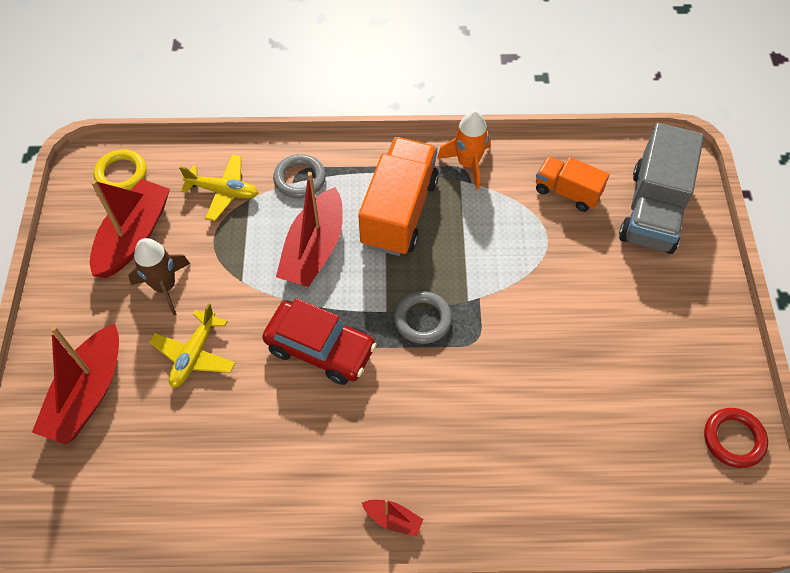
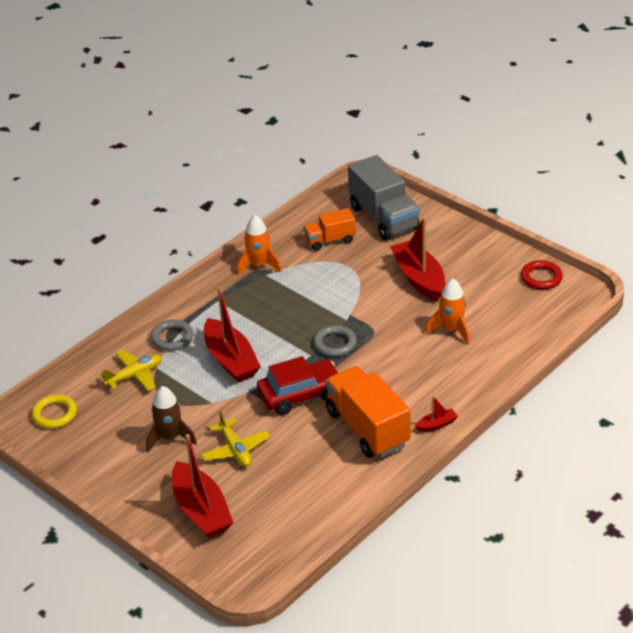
camera: 45 degrees left, 20 degrees down
(134, 236) = (113, 433): red boat -> red boat (419, 278)
(399, 212) = (253, 311): orange truck -> orange truck (367, 428)
(553, 414) = (451, 330): none -> orange rocket

